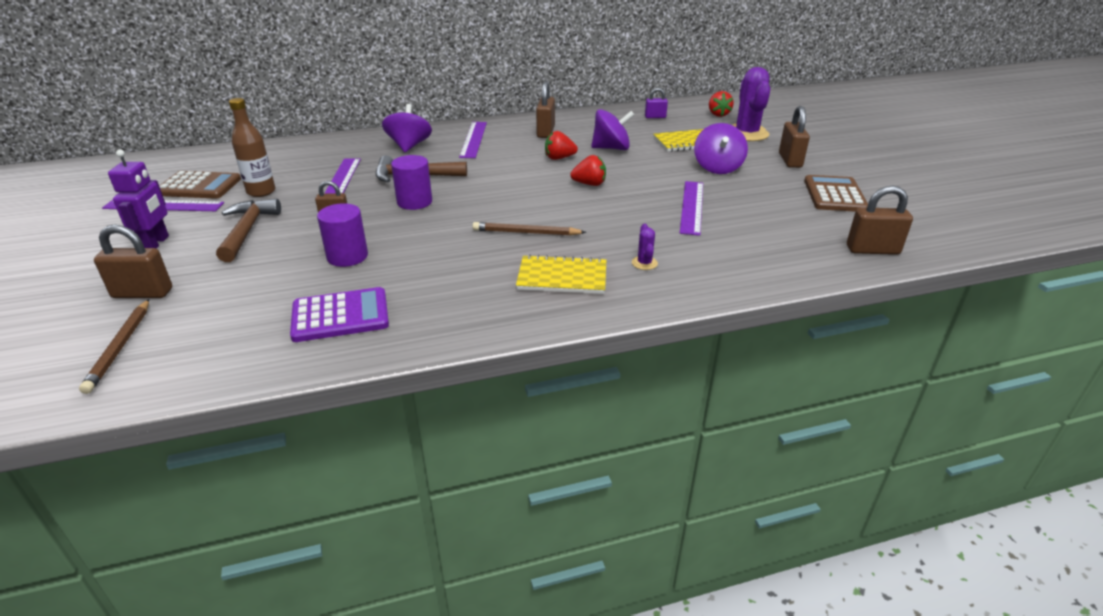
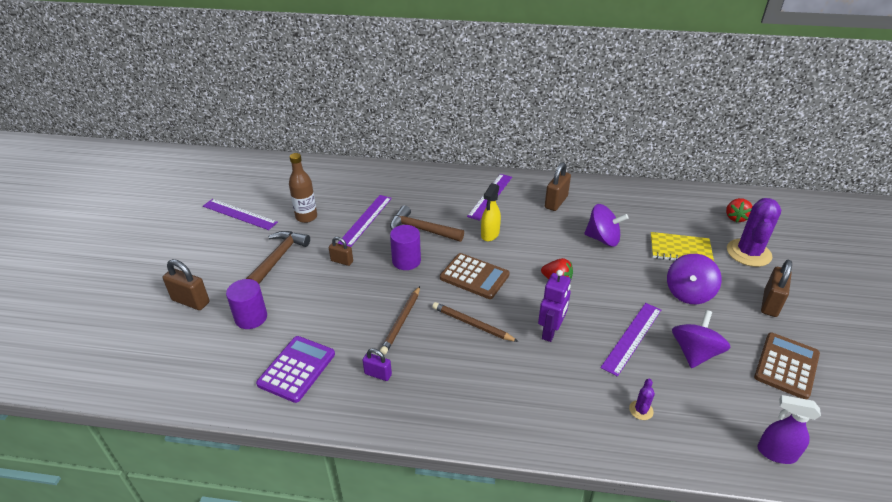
camera: 25 degrees right, 5 degrees up
(120, 347) = (158, 349): brown pencil -> brown pencil (401, 322)
(156, 243) = (219, 253): purple robot -> purple robot (551, 331)
(199, 186) = (269, 199): brown calculator -> brown calculator (474, 276)
(340, 316) = (297, 369): purple calculator -> purple calculator turned 75 degrees counterclockwise
(347, 256) = (330, 307): purple cylinder -> purple cylinder (251, 318)
(409, 146) = (435, 192): purple spinning top -> purple spinning top (694, 353)
(494, 166) = (490, 234): none -> yellow spray bottle
(559, 158) = (549, 240): red strawberry -> none
(562, 277) = (472, 386): yellow notebook -> none
(644, 263) = (548, 393): purple cactus -> purple cactus (641, 410)
(655, 117) = (669, 206): purple padlock -> purple padlock (378, 374)
(872, 250) = (776, 453): brown padlock -> purple spray bottle

